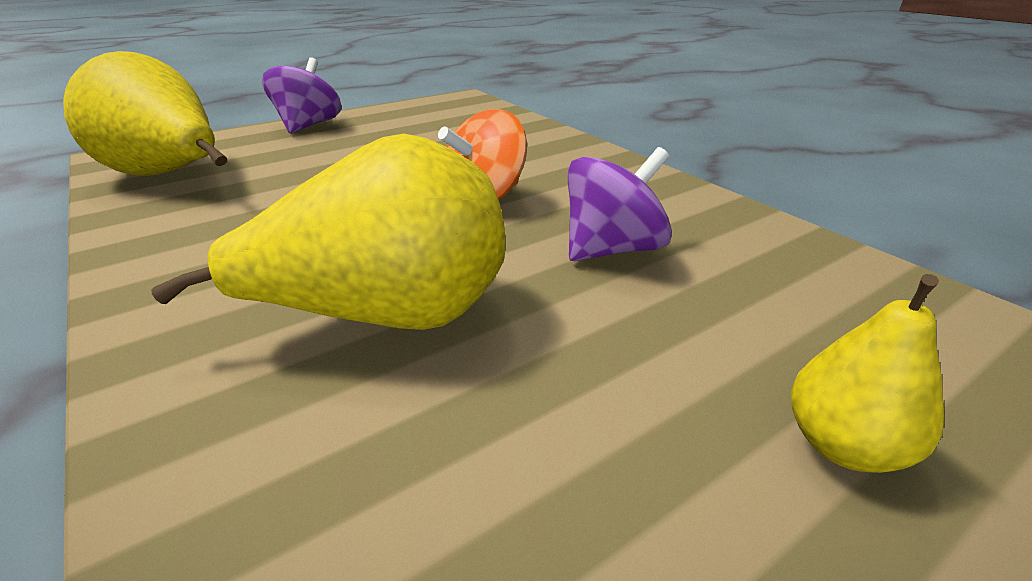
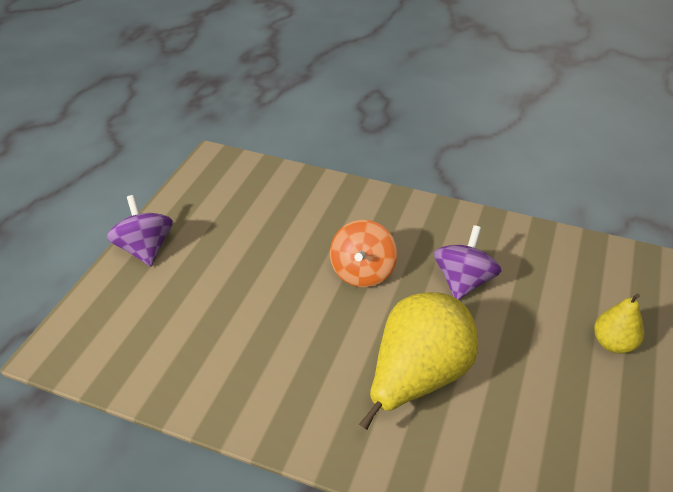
camera: 35 degrees left, 10 degrees up
(170, 176) = (136, 351): yellow pear -> none

